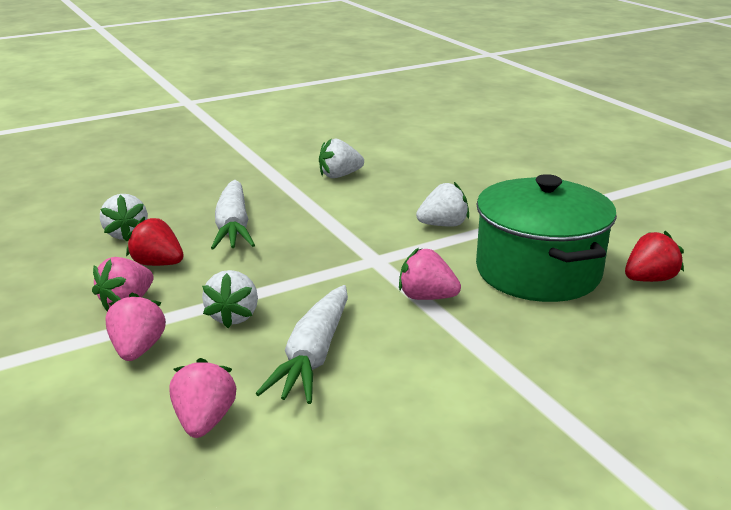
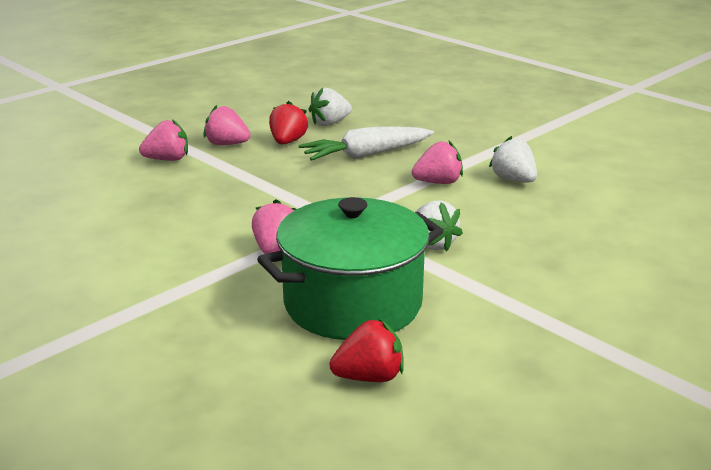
camera: 75 degrees right, 0 degrees up
(204, 421) = (88, 194): pink strawberry -> pink strawberry (438, 182)
(233, 316) = (219, 180): white strawberry -> none
(313, 356) = (170, 216): white carrot -> none
(649, 279) = (369, 377): red strawberry -> red strawberry turned 60 degrees counterclockwise

